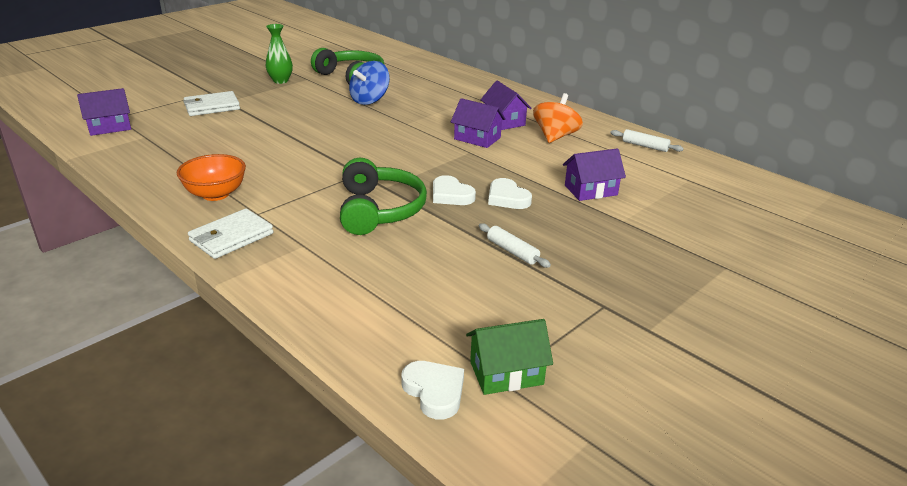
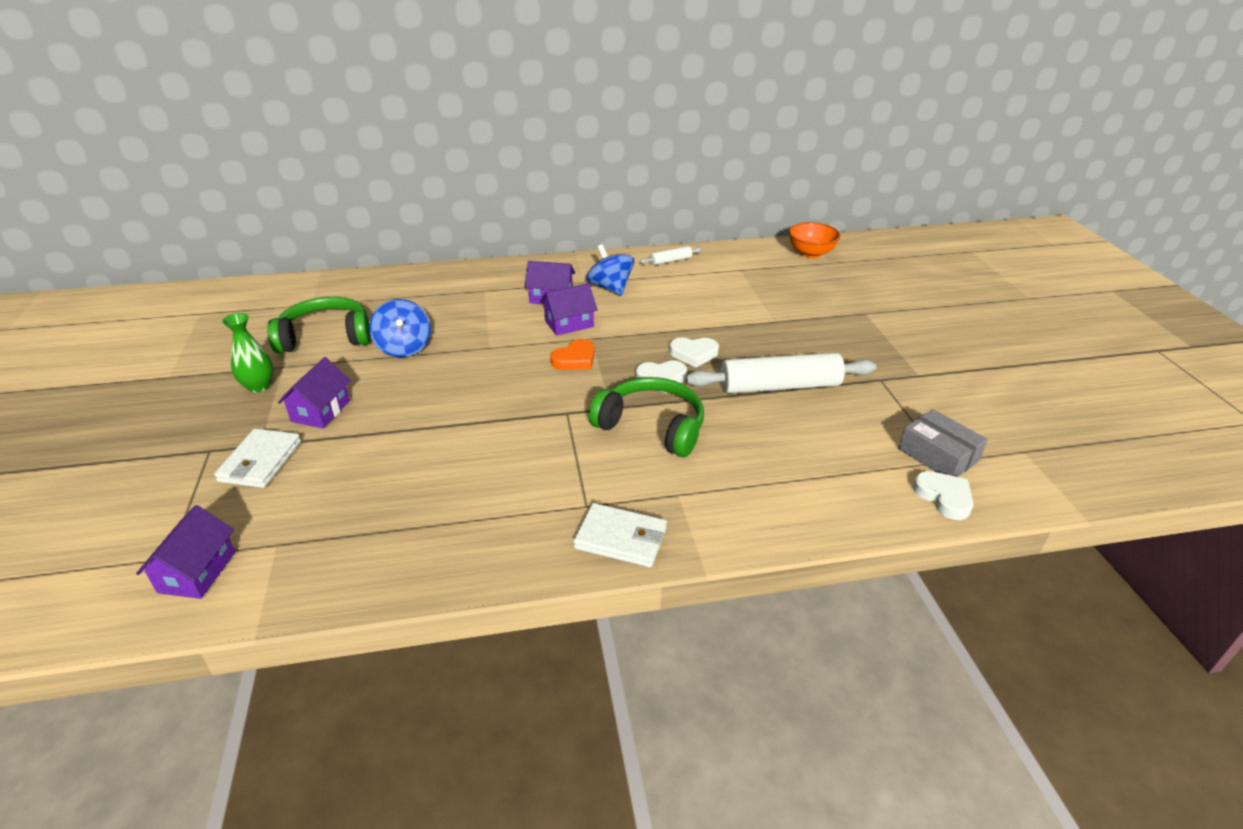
camera: 55 degrees left, 5 degrees up
(215, 194) = (512, 524): orange bowl -> orange bowl (810, 253)
(231, 237) = (621, 538): white wallet -> white wallet turned 60 degrees counterclockwise
(432, 155) = (575, 359): none -> orange heart
(434, 391) = (944, 497): white heart -> white heart turned 60 degrees clockwise
(506, 373) = (938, 455): green house -> grey box
(512, 251) = (779, 386): white rolling pin -> white rolling pin, size x2.17
(555, 136) = (610, 288): orange spinning top -> blue spinning top
(591, 190) = (717, 313): purple house -> purple house (321, 411)

